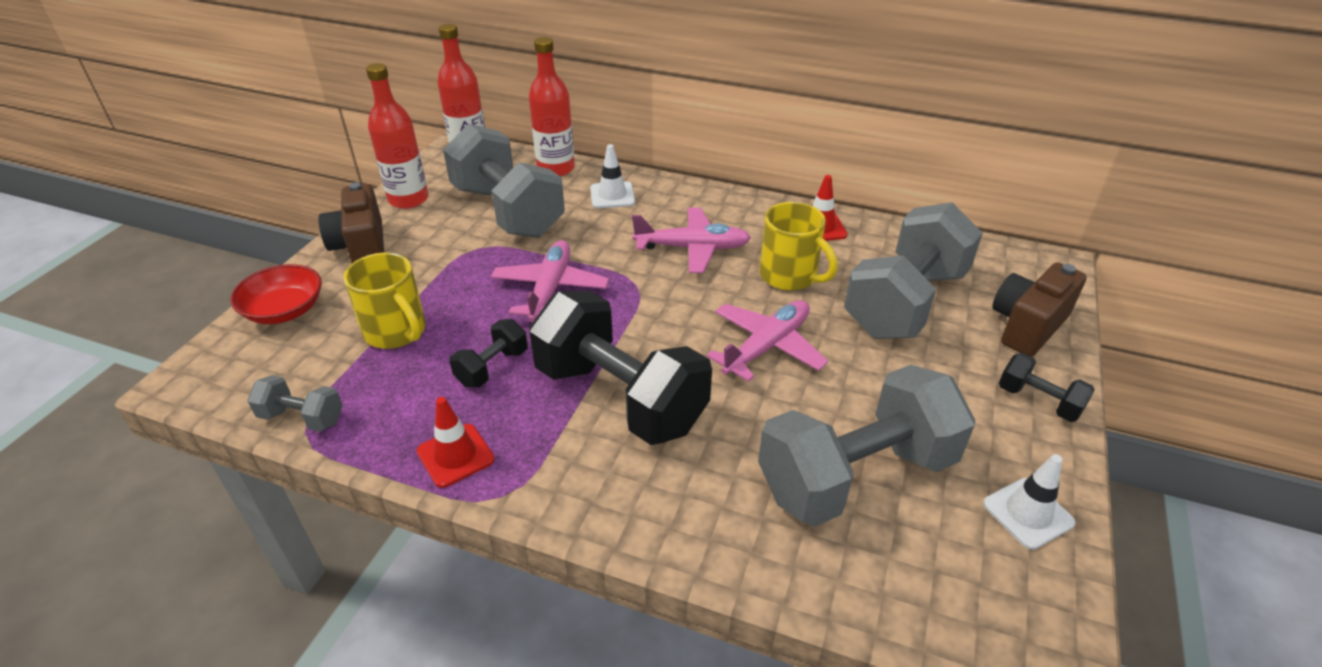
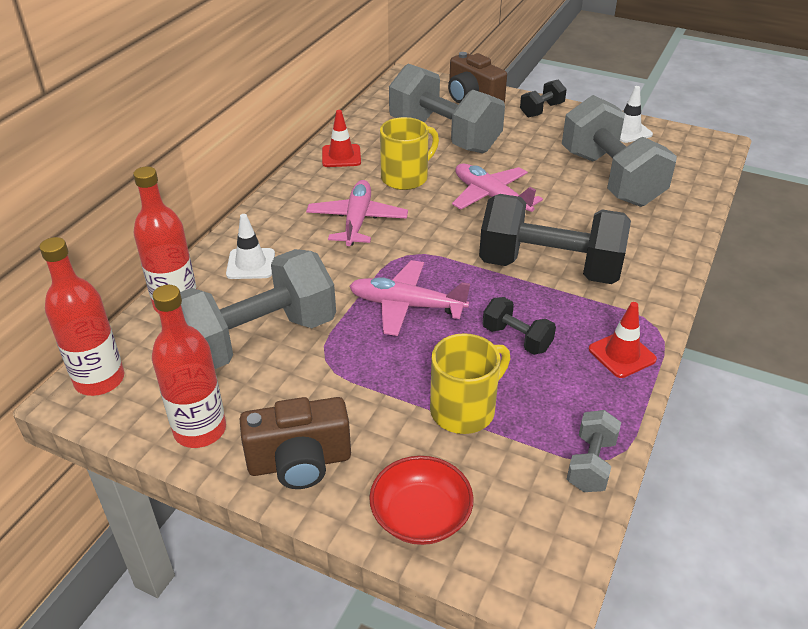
camera: 85 degrees left, 0 degrees up
(620, 397) = (549, 268): black dumbbell -> black dumbbell turned 60 degrees clockwise

